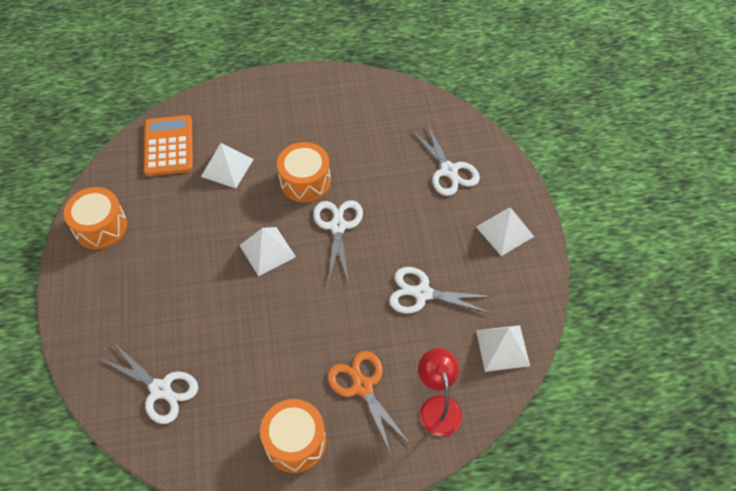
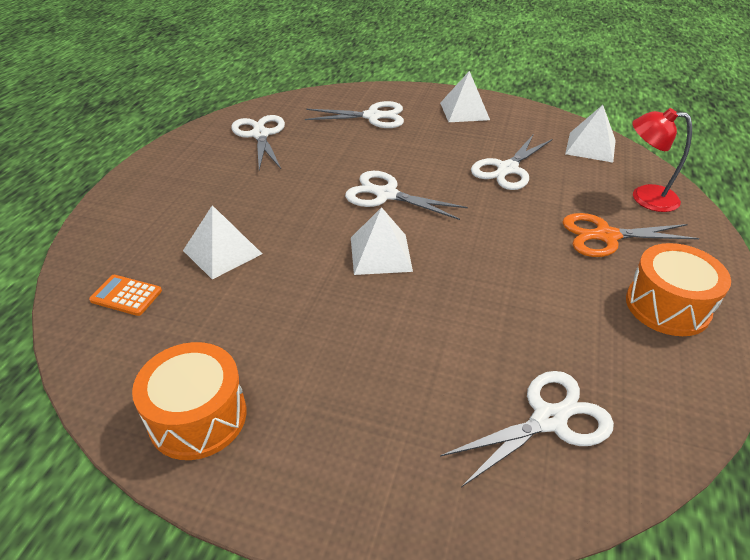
camera: 65 degrees left, 15 degrees down
(169, 146) = (126, 295): orange calculator -> orange calculator, size x0.53
(305, 181) = (304, 199): orange drum -> none
(372, 115) = (260, 135): none -> white scissors

